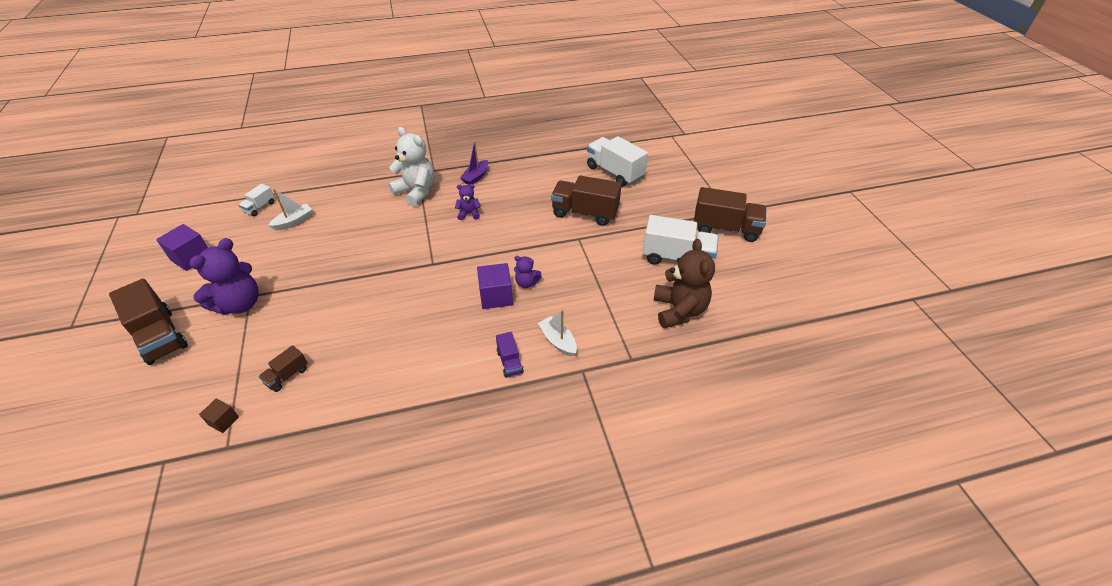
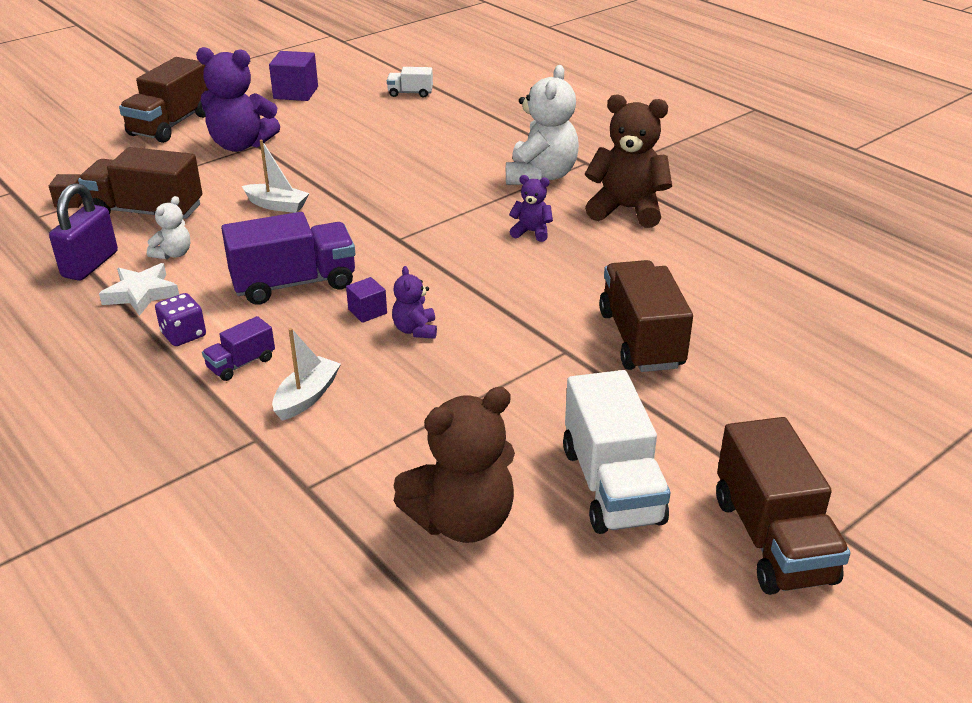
camera: 65 degrees right, 10 degrees down
(287, 376) = (146, 212): brown truck -> brown truck, size x2.01
(294, 221) = (402, 121): white boat -> white boat (277, 205)
(333, 421) = (90, 264): none -> purple padlock
(359, 371) = (173, 254): none -> white teddy bear
(396, 397) = (141, 294): none -> white star
(444, 319) = (294, 284): none -> purple truck
(461, 383) = (183, 335): none -> purple dice
(469, 214) = (531, 232): purple teddy bear -> purple teddy bear turned 45 degrees counterclockwise
(476, 177) = (627, 209): purple boat -> brown teddy bear
(496, 296) = (367, 311): purple cube -> purple cube, size x0.57
(614, 172) = (800, 341): white truck -> none

